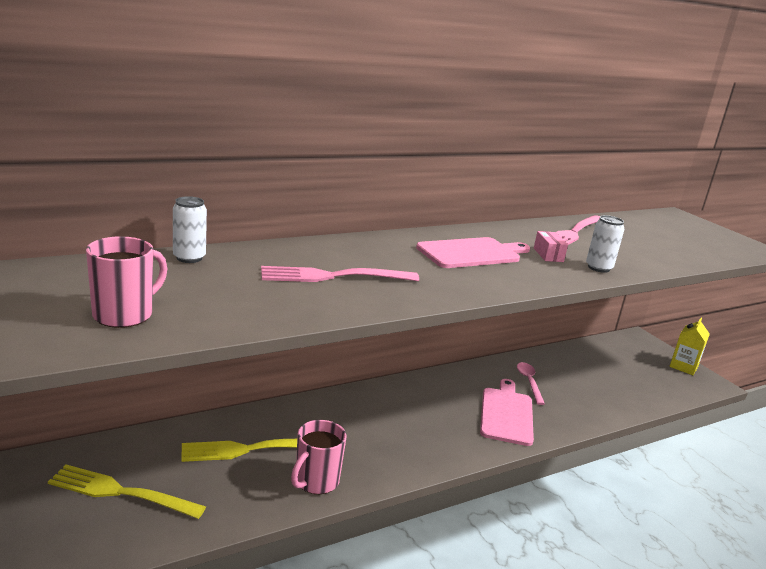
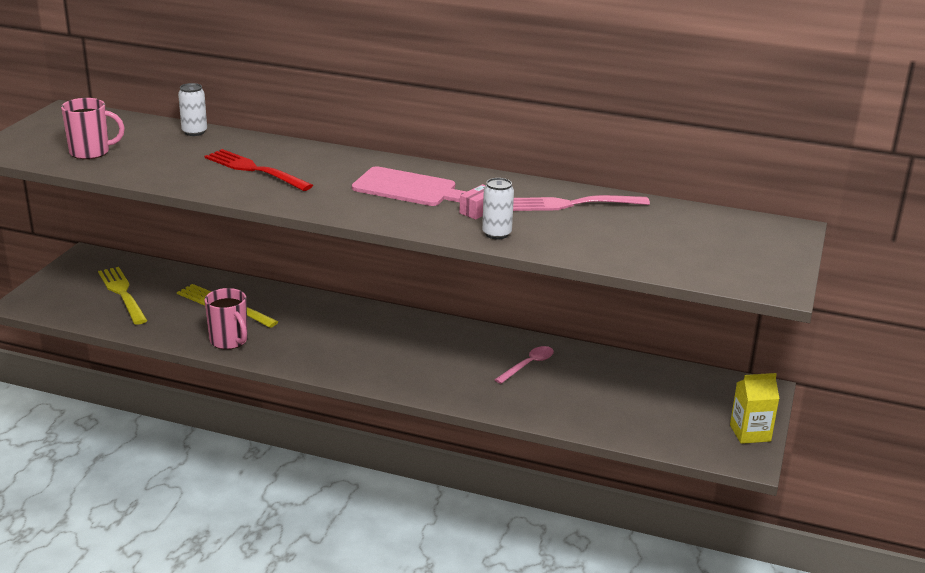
camera: 50 degrees right, 5 degrees up
(316, 481) = (229, 341): pink mug -> pink mug turned 120 degrees counterclockwise
(333, 276) = (254, 170): pink fork -> red fork
(506, 414) = (451, 373): pink cutting board -> none

